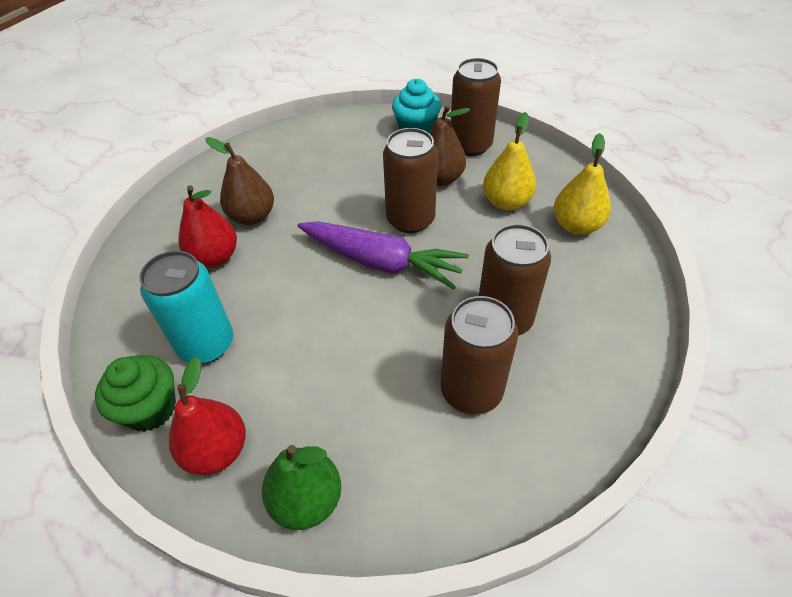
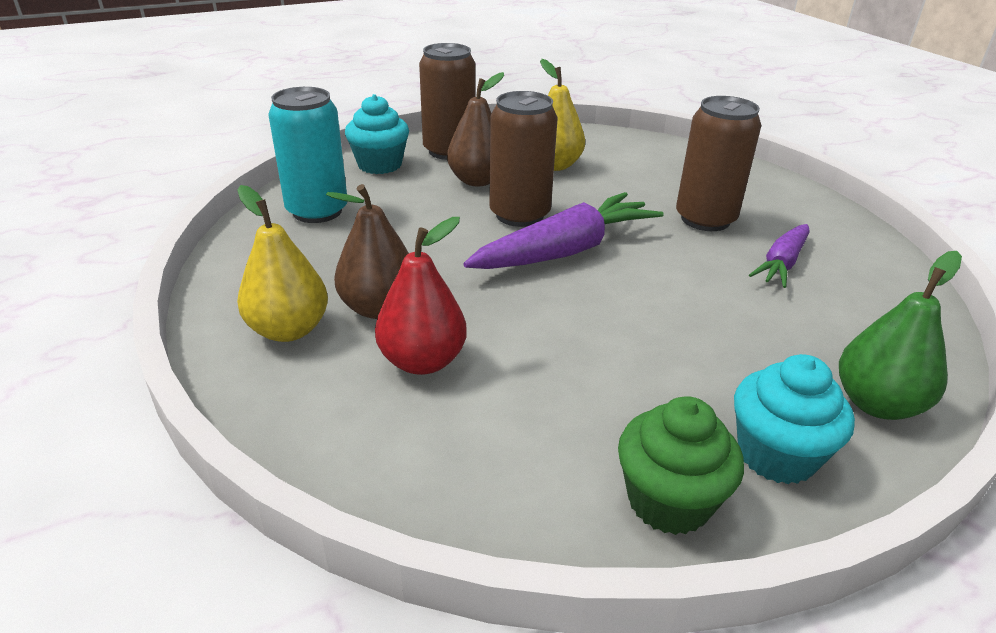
camera: 60 degrees left, 15 degrees down
(206, 344) = (585, 414): turquoise can -> turquoise can (317, 211)
(216, 451) = (776, 455): red pear -> turquoise cupcake
(471, 391) = (782, 264): brown can -> purple carrot
(576, 225) = (620, 151): yellow pear -> yellow pear (289, 330)

